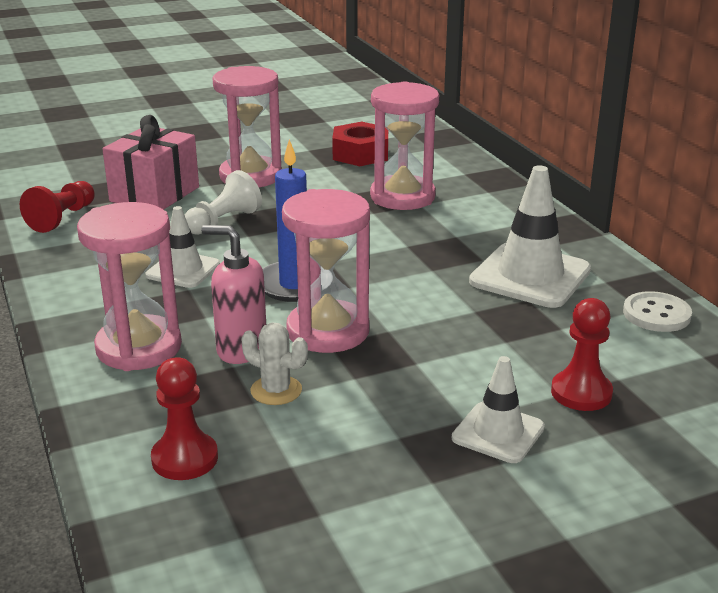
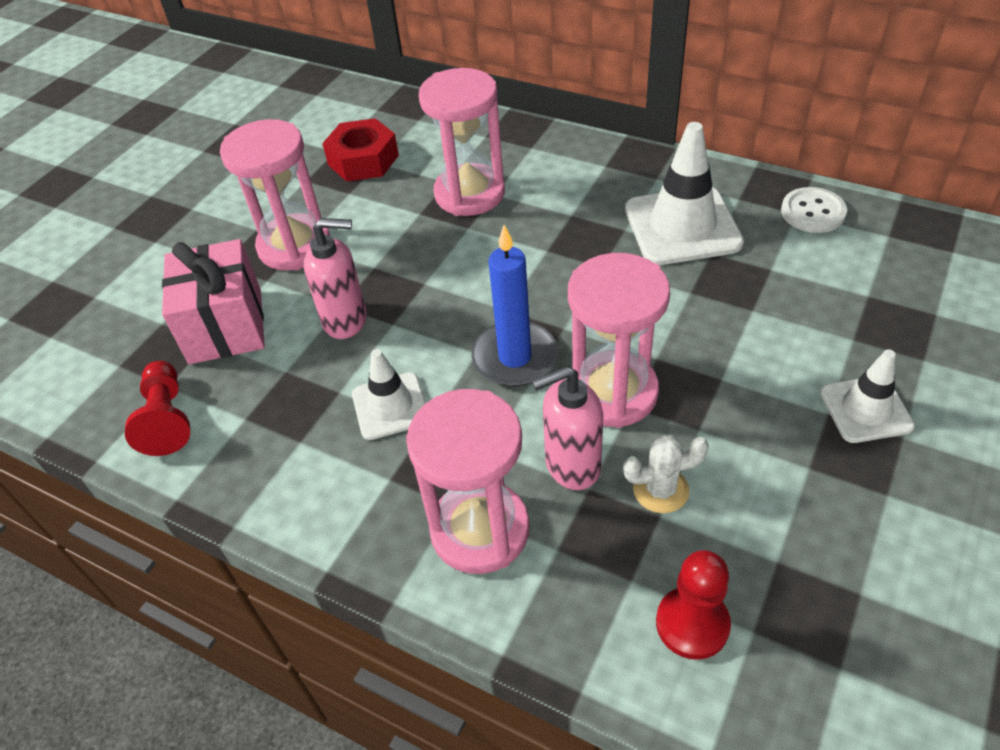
camera: 35 degrees left, 20 degrees up
(223, 221) = (346, 320): white pawn -> pink soap dispenser
(581, 393) = (865, 327): red pawn -> none

